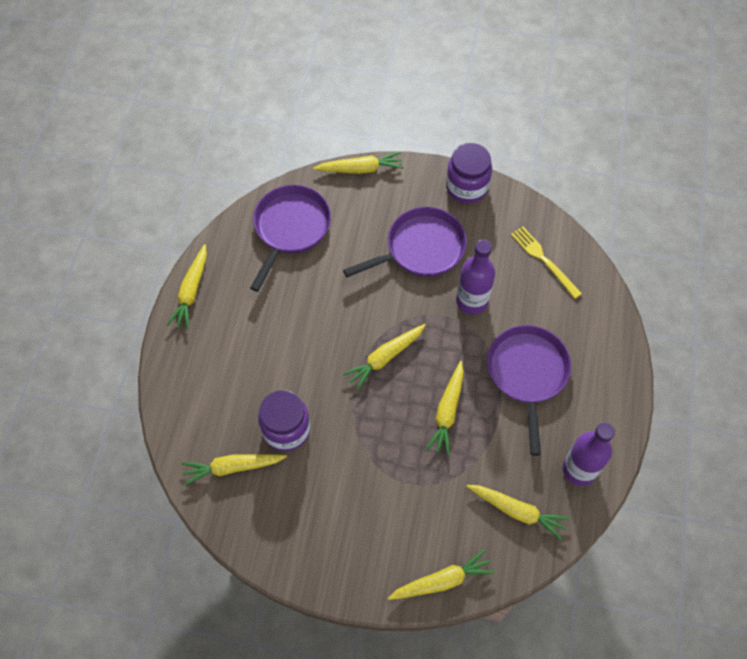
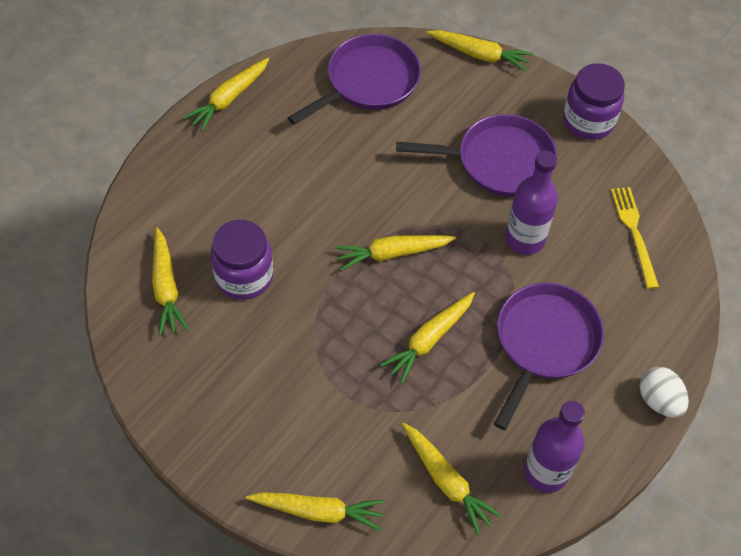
camera: 25 degrees right, 5 degrees down
(232, 467) = (166, 288): yellow carrot -> yellow carrot turned 120 degrees counterclockwise
(625, 378) = (659, 401): none -> white egg

